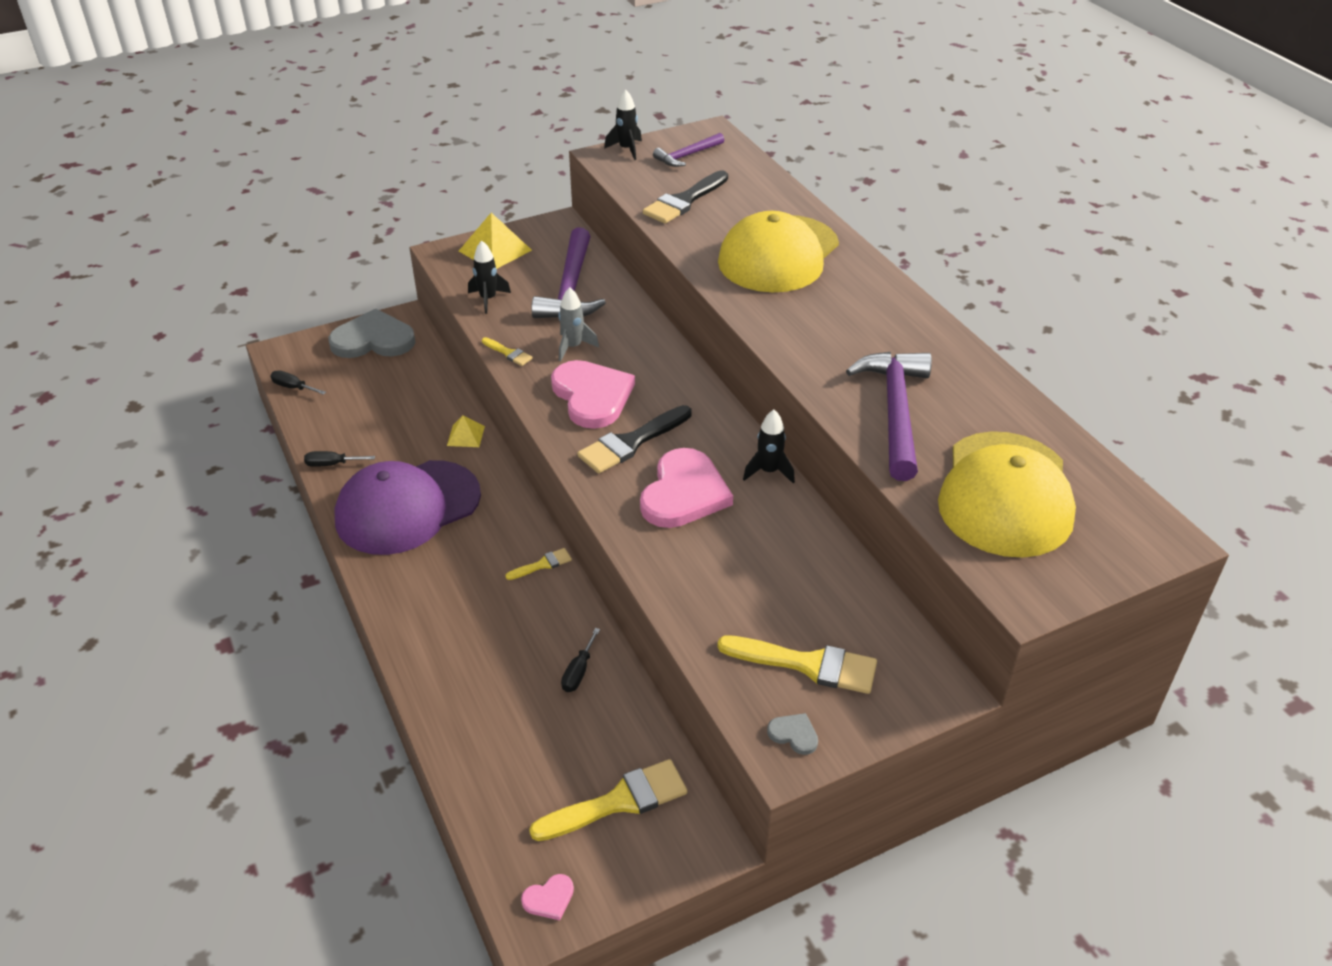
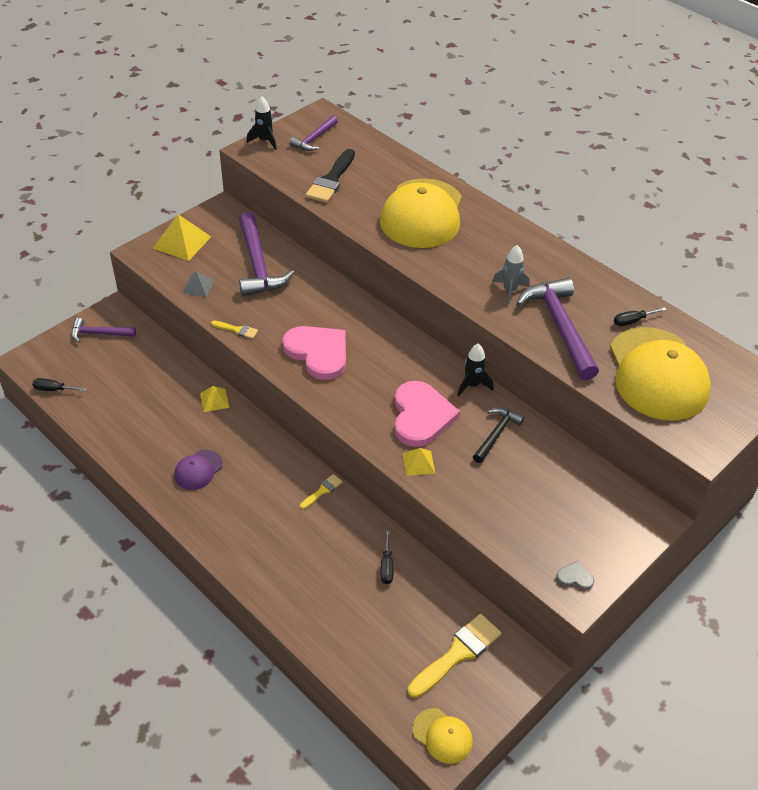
camera: 20 degrees left, 5 degrees up
(332, 464) = (120, 448): black screwdriver -> black screwdriver (632, 321)
(373, 340) = (99, 334): grey heart -> purple hammer
(407, 507) = (198, 470): purple cap -> purple cap, size x0.45
(488, 299) = (198, 286): black rocket -> grey pyramid
(549, 898) = (442, 736): pink heart -> yellow cap
(573, 347) = (284, 314): grey rocket -> grey rocket (509, 290)
(631, 442) = (365, 384): black brush -> none
(653, 546) = (418, 463): none -> yellow pyramid
(772, 535) = (496, 434): none -> black hammer
(807, 664) = (562, 525): yellow brush -> none

